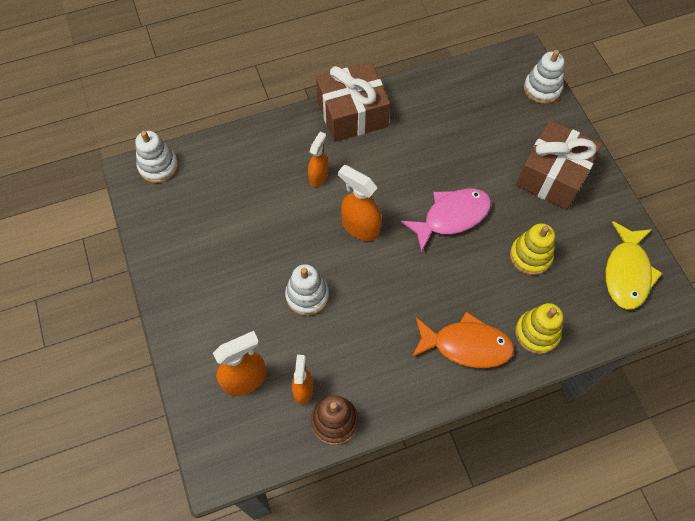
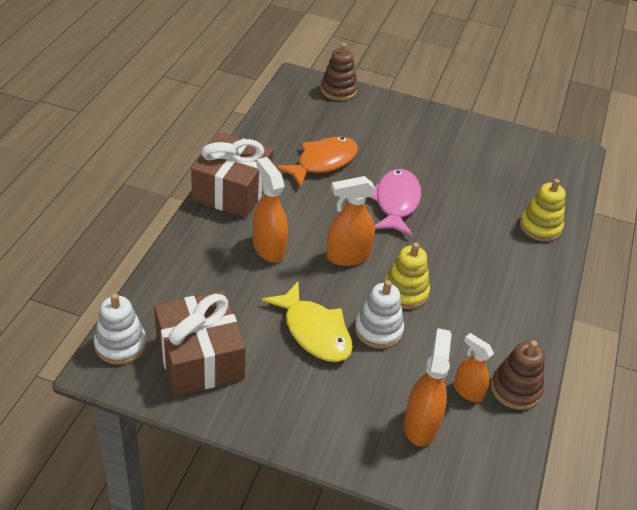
camera: 55 degrees left, 20 degrees down
(318, 176) = (269, 248): orange spray bottle -> orange spray bottle, size x1.53
(466, 345) = (516, 269): orange fish -> orange fish (322, 162)
(530, 256) = (473, 188): yellow stacking toy -> yellow stacking toy (405, 292)
(542, 89) = (338, 90): white stacking toy -> brown stacking toy
(553, 176) = (418, 134): brown gift -> brown gift (200, 358)
(627, 272) = (533, 155): yellow fish -> yellow fish (314, 331)

